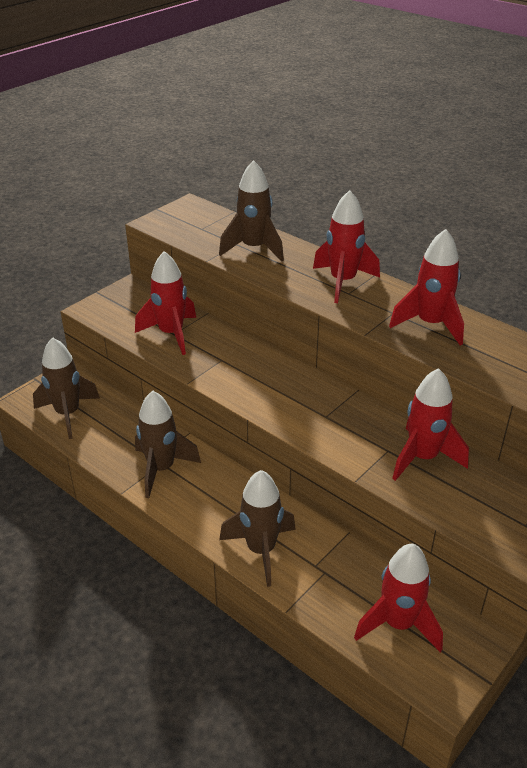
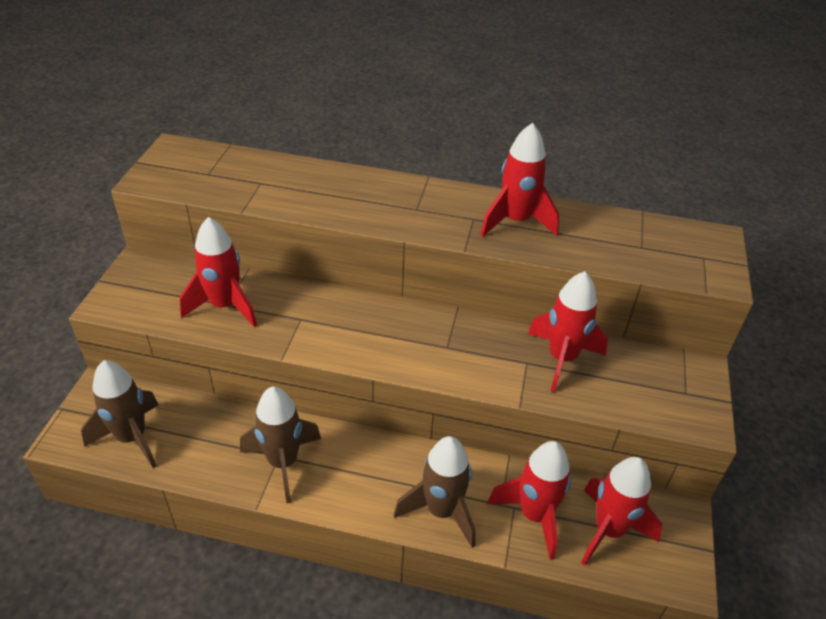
camera: 30 degrees left, 5 degrees up
(254, 249) = (284, 184): brown rocket -> none
(343, 282) = (402, 198): red rocket -> red rocket (534, 515)

